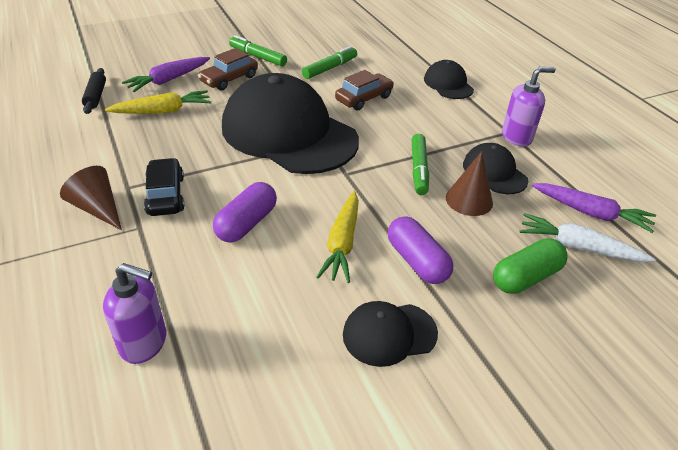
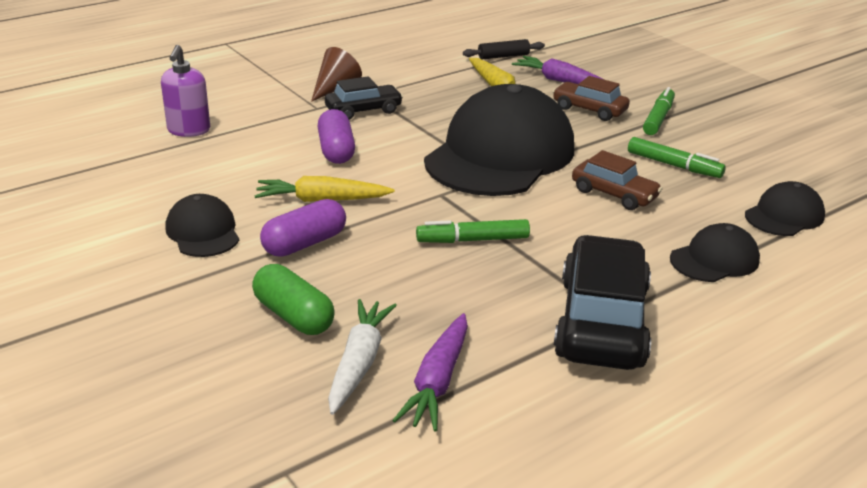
camera: 80 degrees right, 10 degrees down
(246, 223) = (336, 150): purple capsule -> purple capsule turned 60 degrees clockwise
(469, 200) = (425, 277): brown cone -> none
(494, 172) = (496, 298): black cap -> black cap (784, 215)
(516, 137) = (601, 322): purple soap dispenser -> black car

